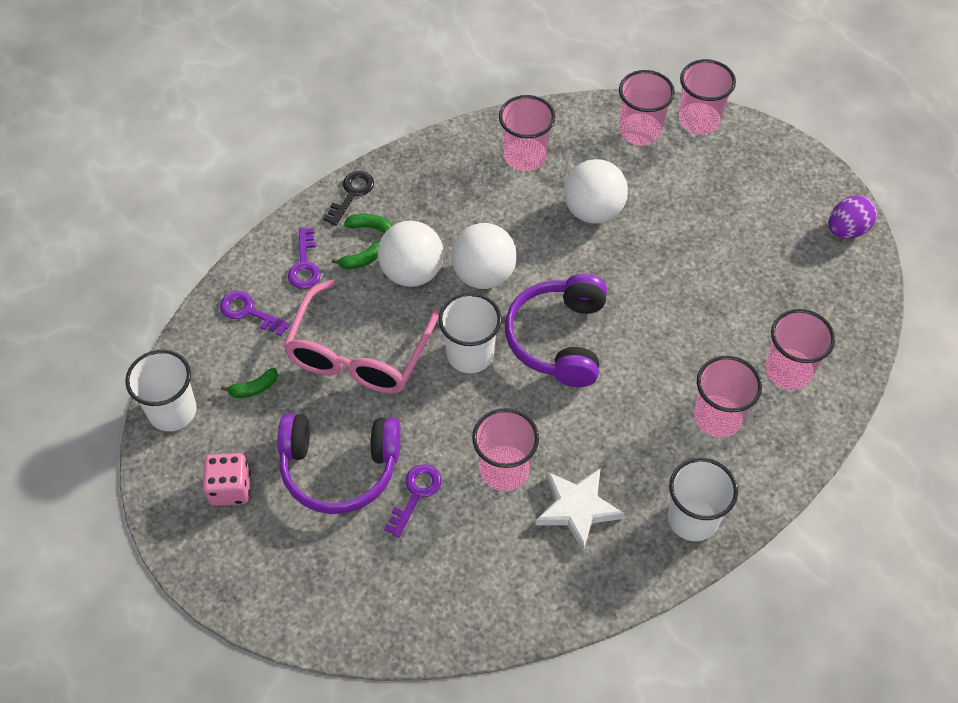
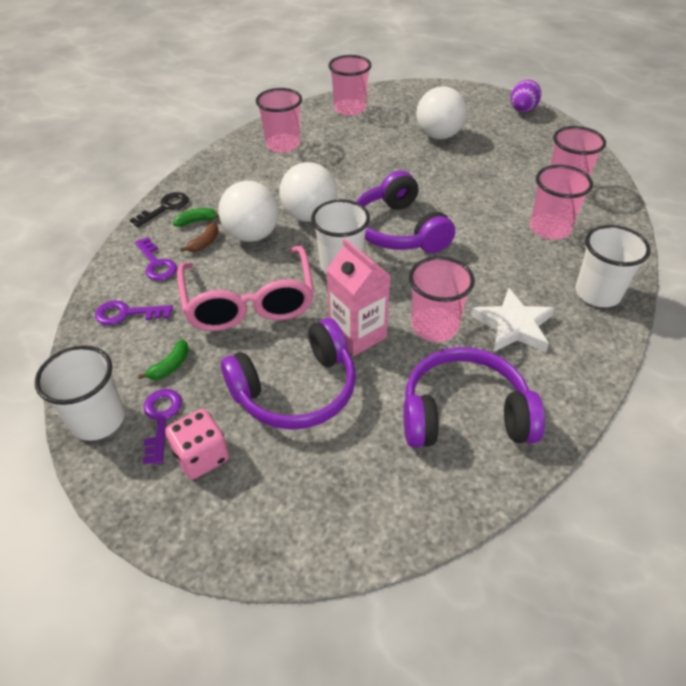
camera: 30 degrees left, 10 degrees down
(351, 194) = (165, 208): black key -> black key turned 45 degrees clockwise
(361, 260) = (204, 243): green banana -> brown banana
(415, 495) = (379, 377): purple key -> purple key (161, 419)
(429, 441) = (357, 334): none -> pink carton
(460, 569) = (464, 413): none -> purple headphones
(593, 211) = (356, 155): white ball -> white ball (438, 136)
(699, 120) = (382, 93): pink cup -> none

